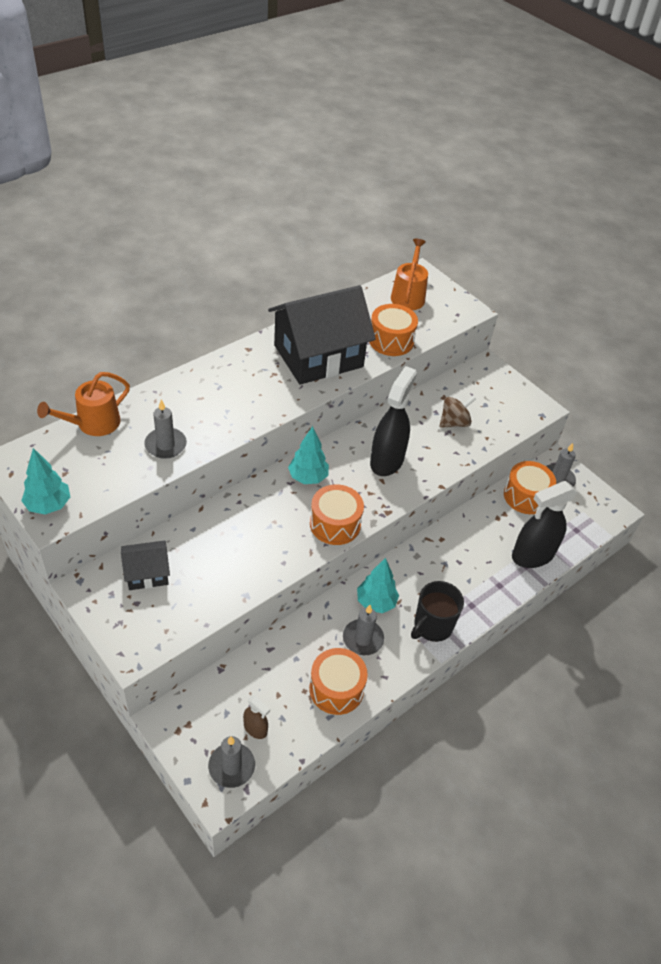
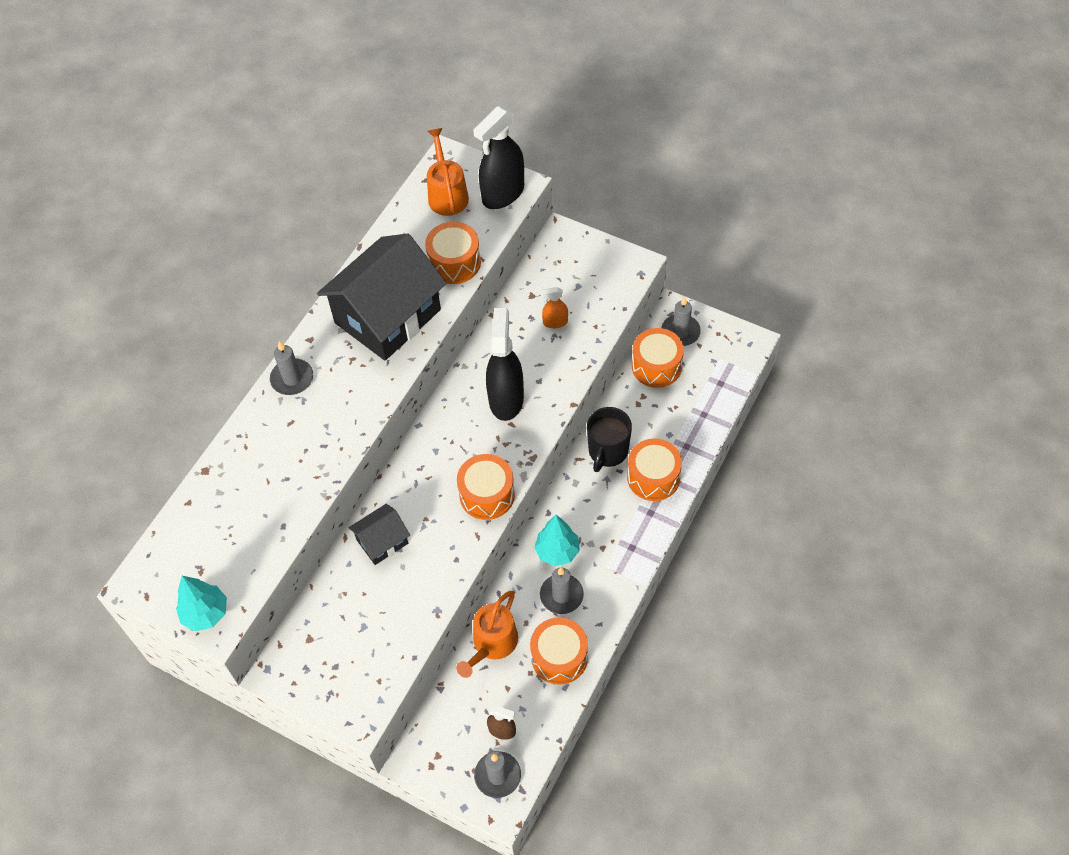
camera: 15 degrees left, 10 degrees up
(93, 424) = (197, 502): orange watering can -> orange watering can (492, 644)
(147, 573) = (329, 631): black house -> black house (382, 541)
(165, 445) = (285, 494): grey candle -> grey candle (292, 379)
(308, 477) = (435, 454): turquoise tree -> none
(432, 626) = (622, 552): black mug -> black mug (607, 451)
(454, 422) = (555, 322): brown spinning top -> orange spray bottle
(486, 578) = (653, 477): none -> orange drum
(532, 555) = (688, 431): black spray bottle -> black spray bottle (503, 194)

